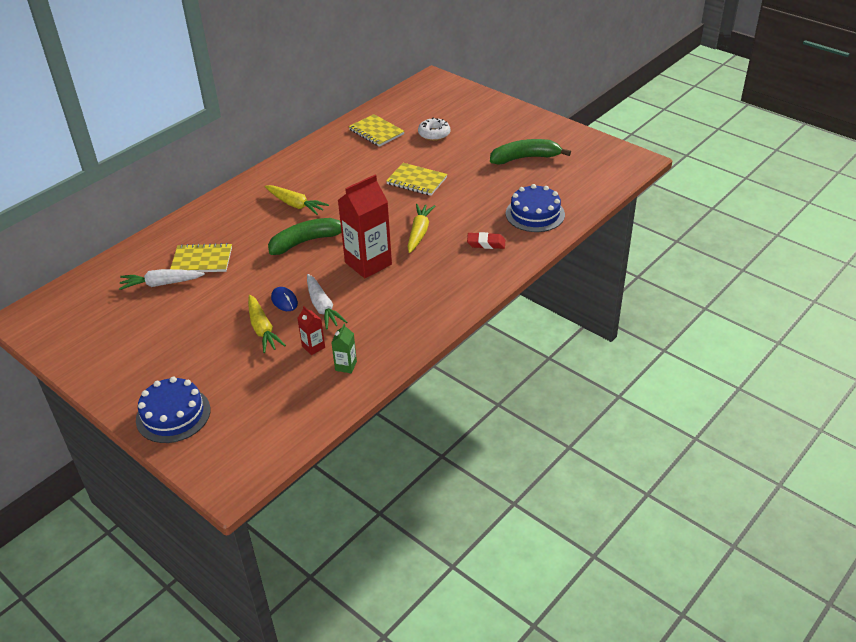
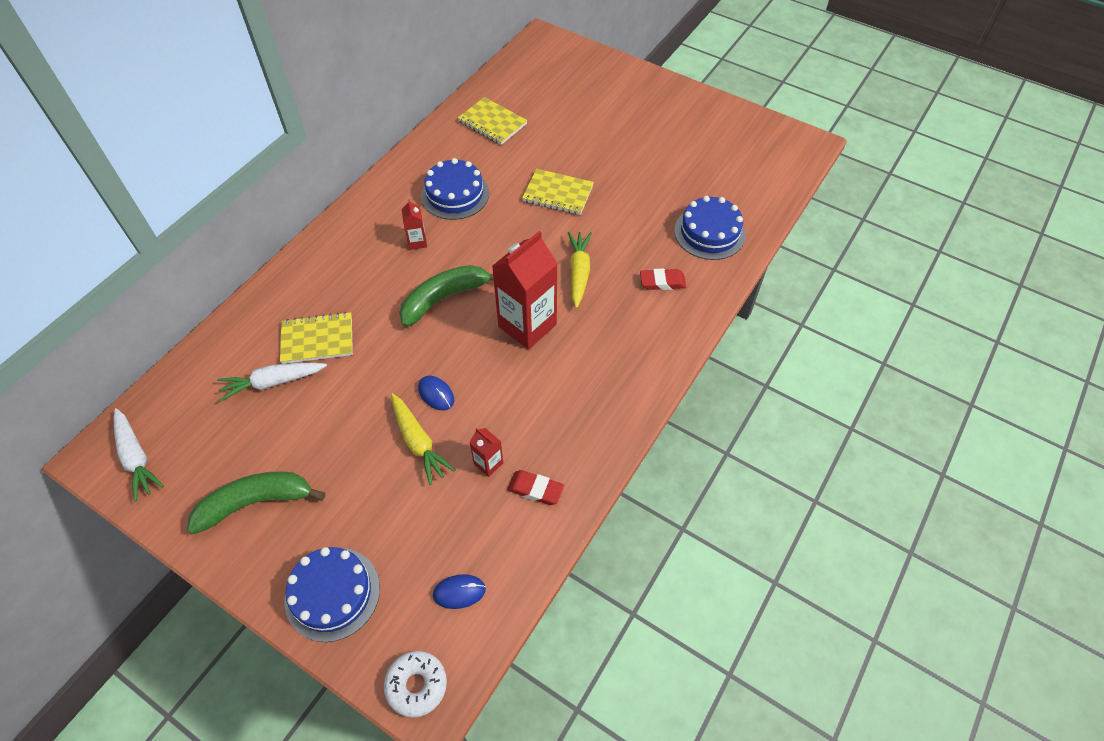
camera: 10 degrees left, 15 degrees up
(269, 423) = (459, 592): none -> blue mouse
(295, 205) = (417, 242): yellow carrot -> red carton
(322, 307) = (486, 399): white carrot -> white carrot (136, 458)
(333, 176) = (455, 194): none -> blue cake
(346, 366) = (535, 489): green carton -> red eraser
(434, 134) = (562, 121): white donut -> white donut (416, 685)
(525, 158) = (678, 150): green banana -> green banana (256, 502)

